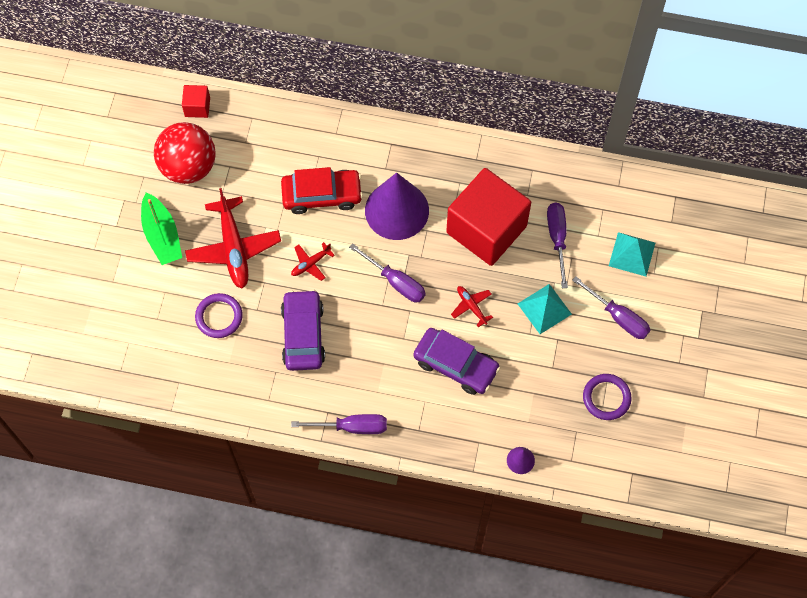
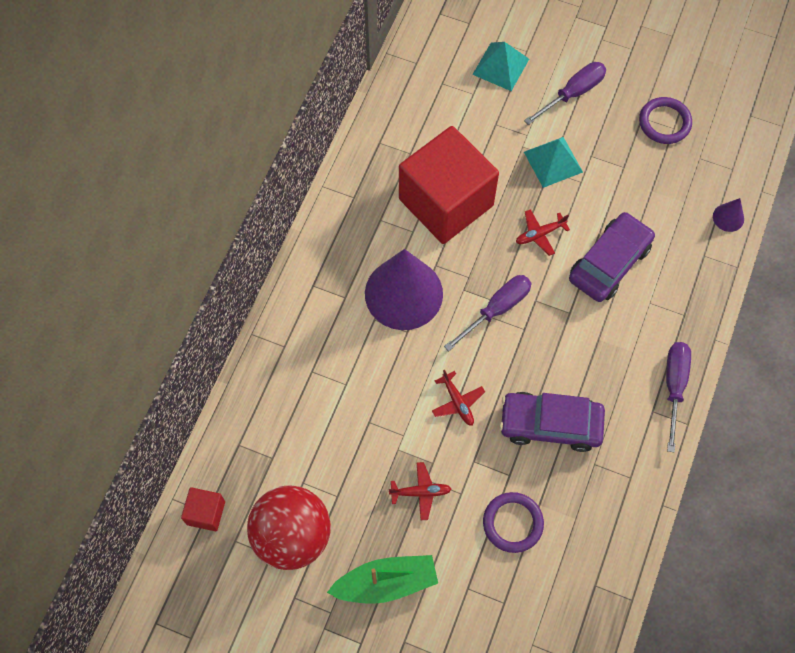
camera: 80 degrees left, 0 degrees up
(234, 248) = (421, 492): red plane -> red plane, size x0.48
(322, 195) = (366, 375): red car -> none
(557, 238) = (470, 133): purple screwdriver -> none

